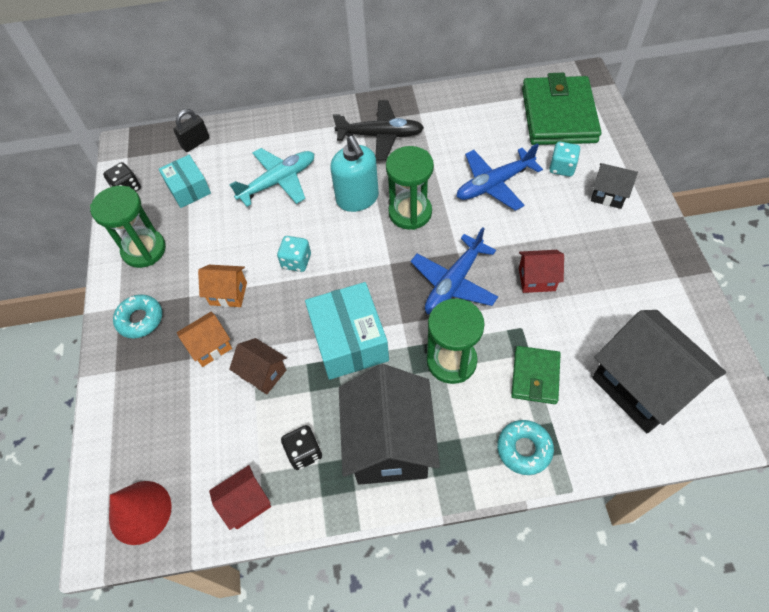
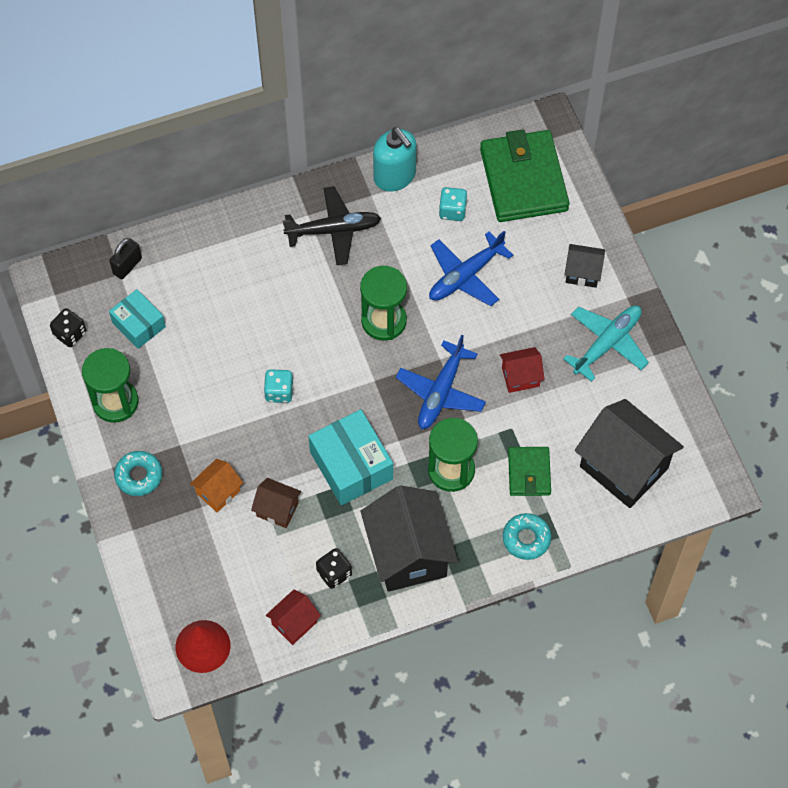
camera: 15 degrees left, 5 degrees up
(228, 294) = (219, 436): orange house -> none
(278, 181) = (235, 303): turquoise plane -> turquoise plane (607, 343)
(357, 198) = (325, 312): turquoise soap dispenser -> turquoise soap dispenser (395, 176)
(562, 168) = (533, 246): turquoise dice -> turquoise dice (452, 211)

